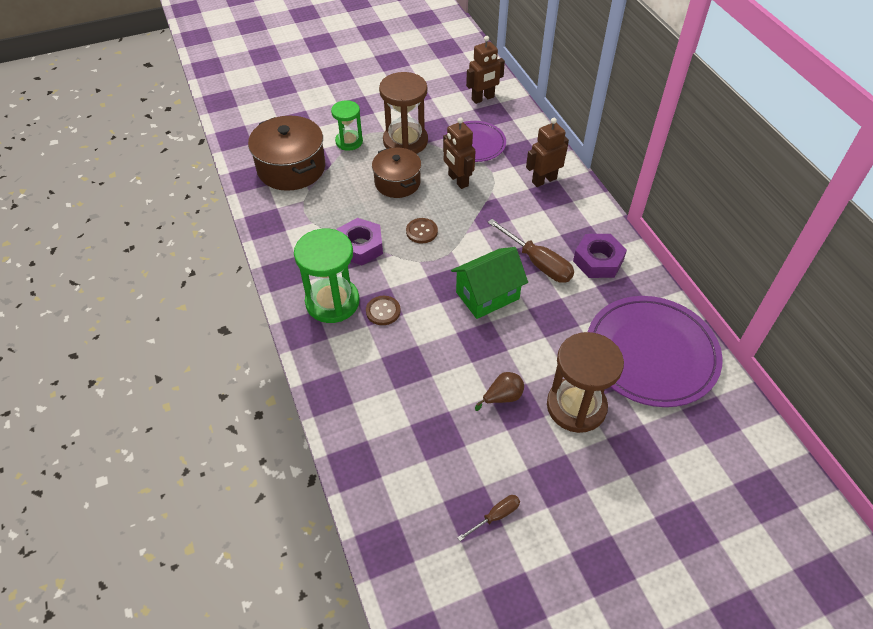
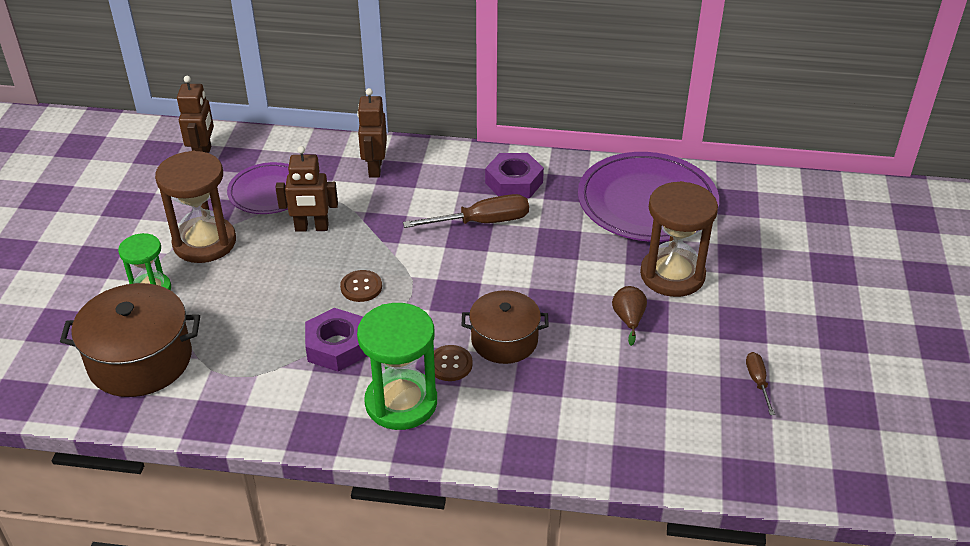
camera: 60 degrees left, 10 degrees down
(397, 182) = (265, 276): brown pot -> brown pot (504, 340)
(487, 295) = (494, 275): green house -> none

